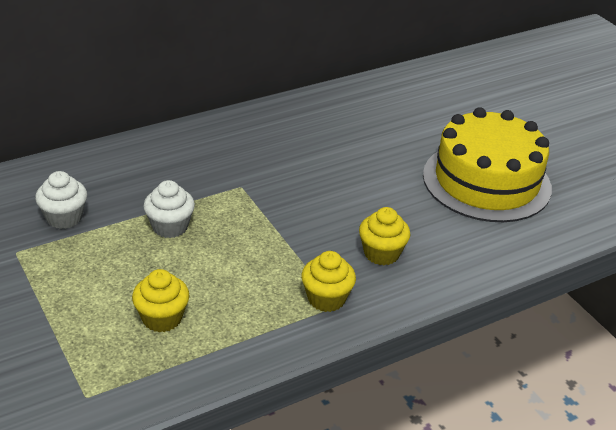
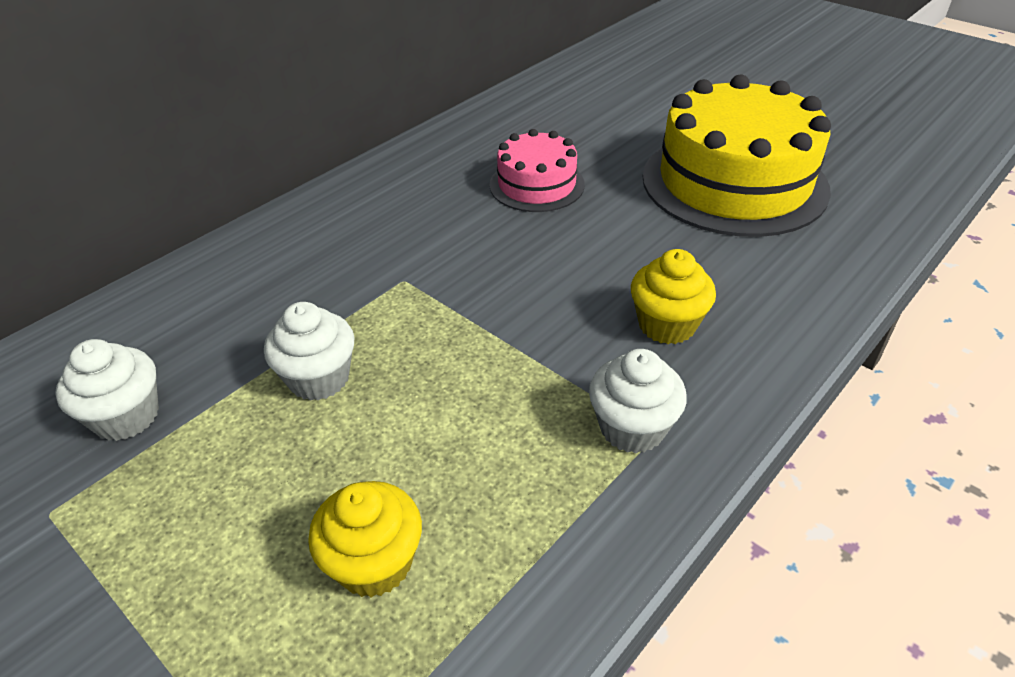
camera: 15 degrees left, 5 degrees up
(326, 299) = (632, 428): yellow cupcake -> white cupcake
(354, 149) = (536, 185): none -> pink cake

